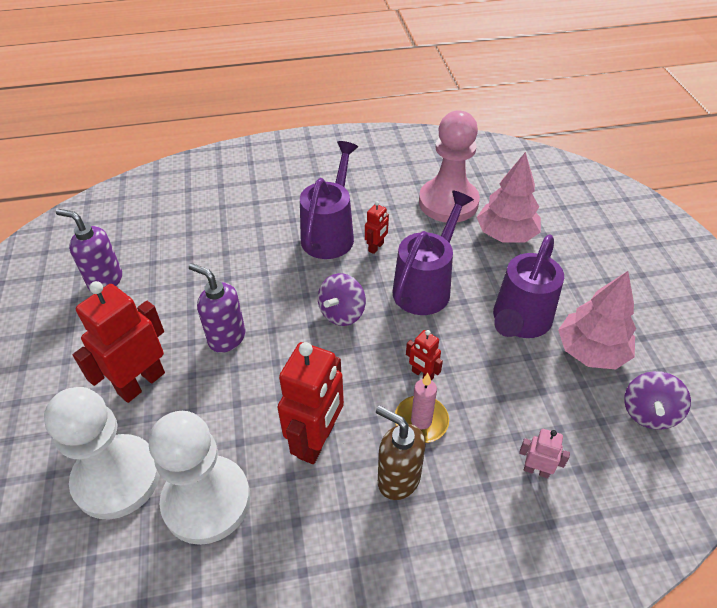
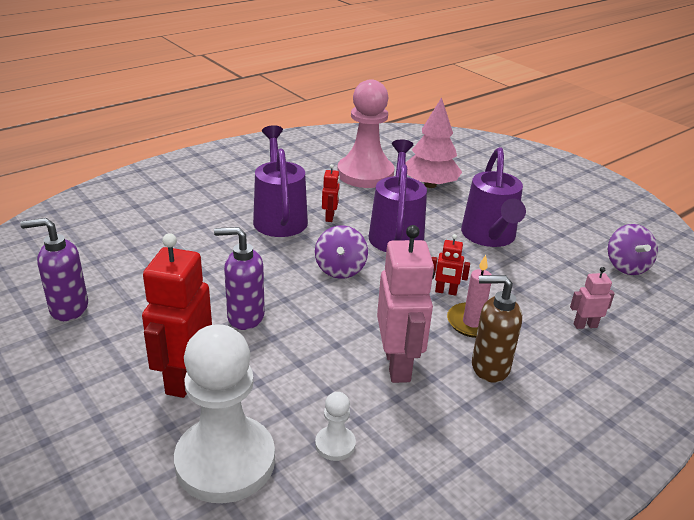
camera: 30 degrees left, 15 degrees down
(206, 501) = (335, 444): white pawn -> white pawn, size x0.42
(317, 441) = (398, 365): red robot -> pink robot
(591, 351) = (556, 241): pink tree -> none

